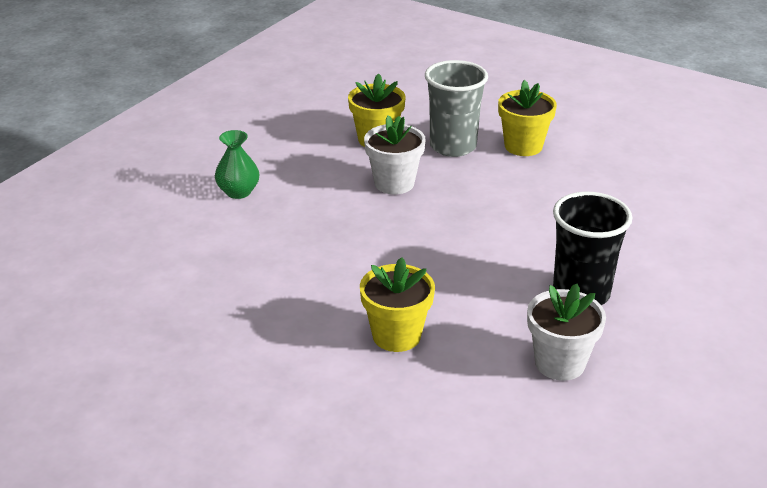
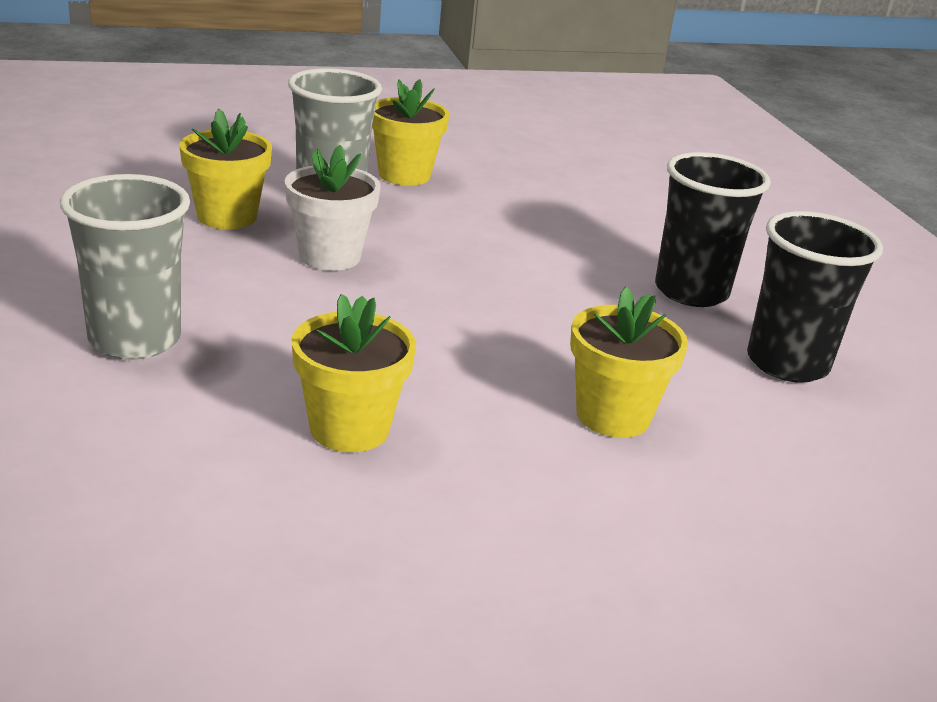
camera: 50 degrees left, 5 degrees down
(238, 192) = (135, 340): green vase -> grey cup
(262, 277) = (349, 429): none -> yellow flower pot
(559, 363) = (787, 363): white flower pot -> black cup

